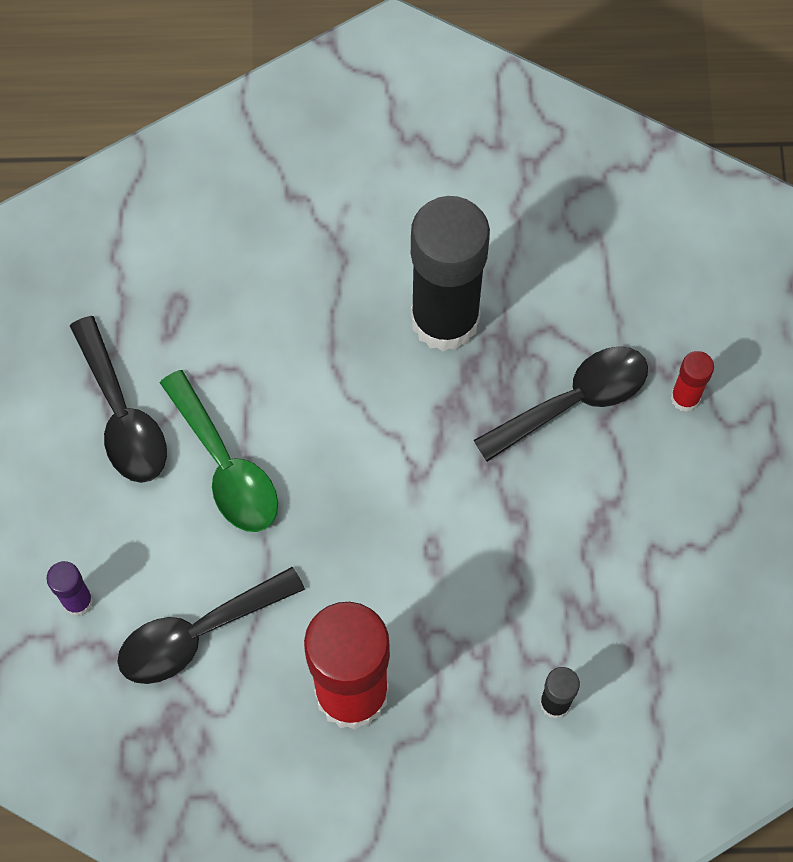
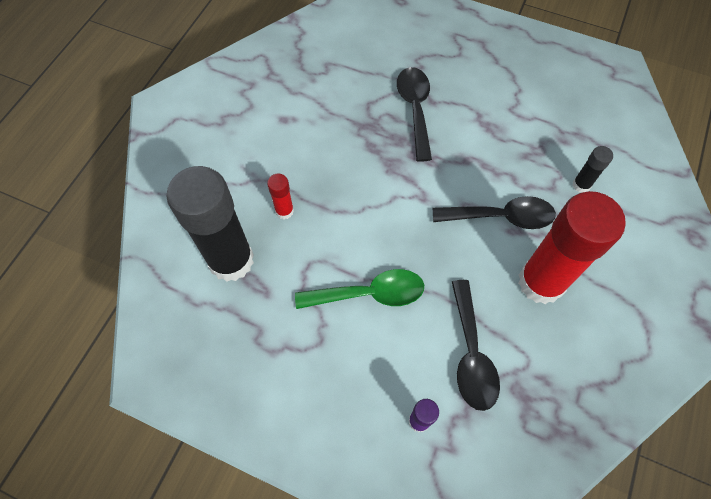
camera: 65 degrees left, 5 degrees down
(122, 415) = (305, 341): black spoon -> black spoon (500, 217)
(445, 319) = (338, 147): black glue stick -> black glue stick (231, 260)
(685, 398) = (436, 64): red glue stick -> red glue stick (284, 211)

